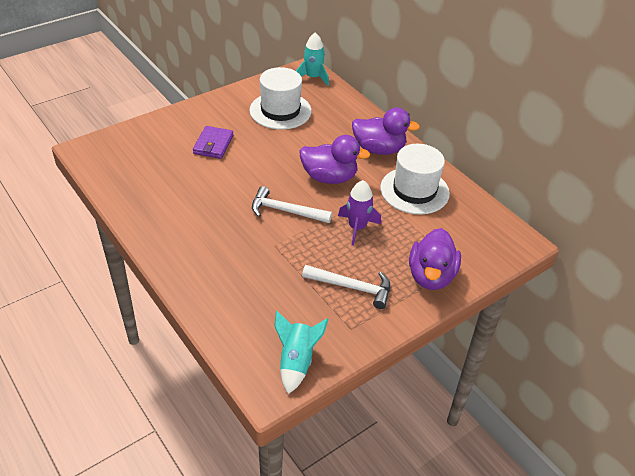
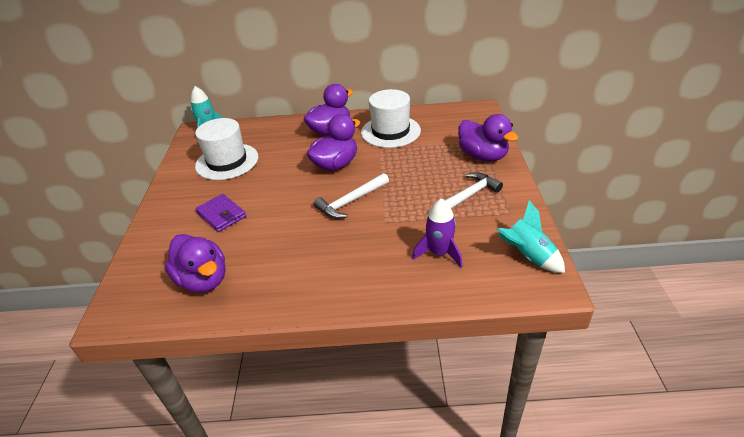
camera: 50 degrees left, 5 degrees down
(140, 174) = (203, 280): none -> purple duck
(357, 228) = (405, 171): purple rocket -> purple rocket (439, 253)

